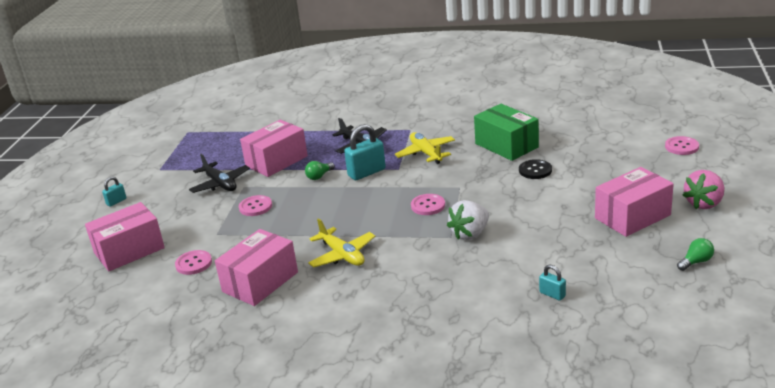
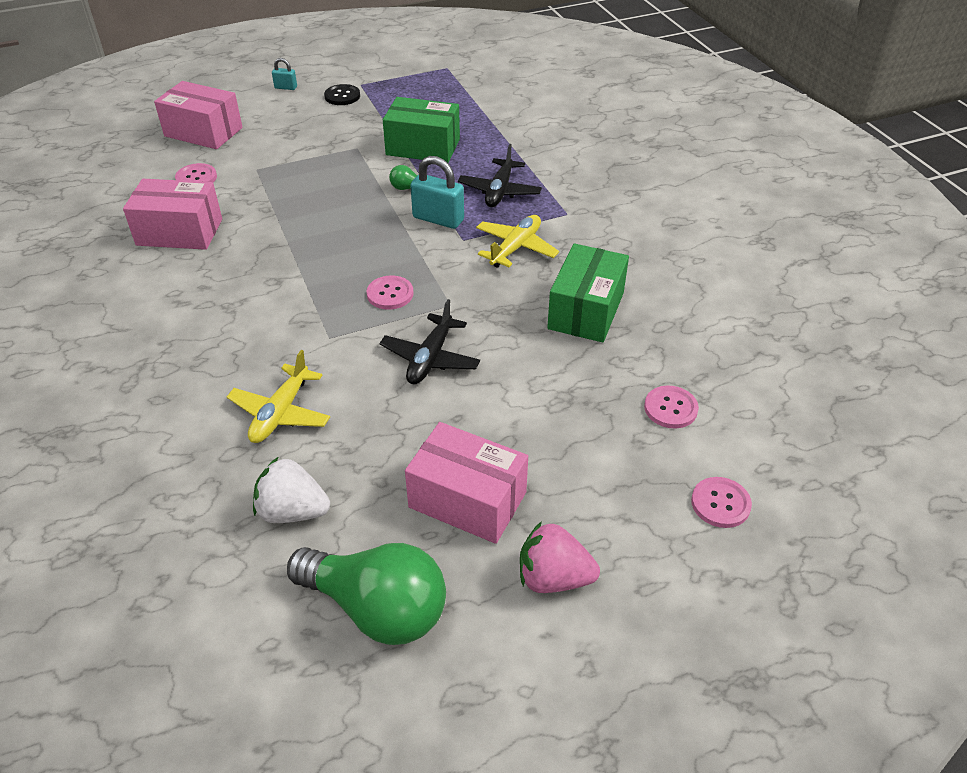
camera: 55 degrees right, 15 degrees up
(220, 184) = (353, 131): black plane -> black plane (430, 358)
(255, 207) = (320, 172): pink button -> pink button (670, 408)
(276, 161) = (423, 147): pink box -> green box
(342, 255) = (252, 267): yellow plane -> yellow plane (280, 413)
(470, 234) = (343, 352): white strawberry -> white strawberry (292, 511)
(535, 170) = (535, 360): black button -> black button (342, 96)
(552, 294) = (236, 471): turquoise padlock -> none
(696, 262) = (377, 608): green light bulb -> green light bulb, size x2.46

